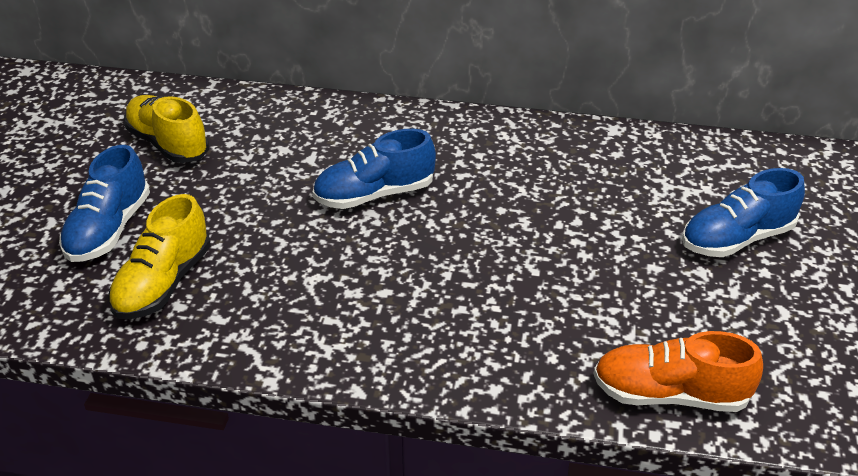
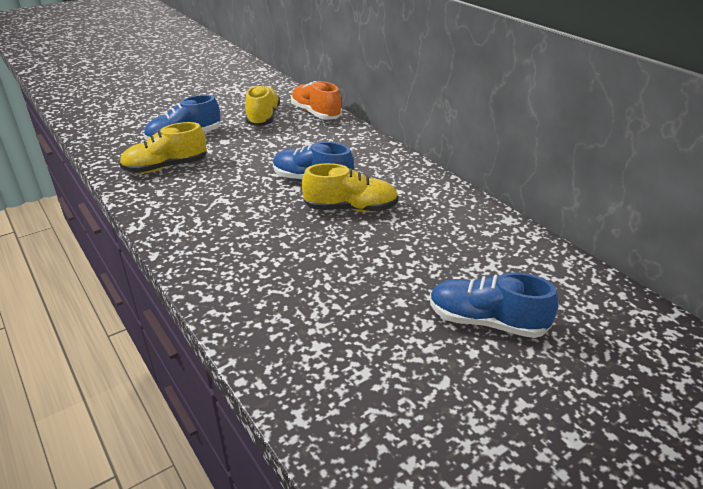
camera: 45 degrees right, 5 degrees down
(466, 203) = (350, 208): none -> yellow shoe
(670, 394) = (285, 369): orange shoe -> orange shoe (315, 113)

